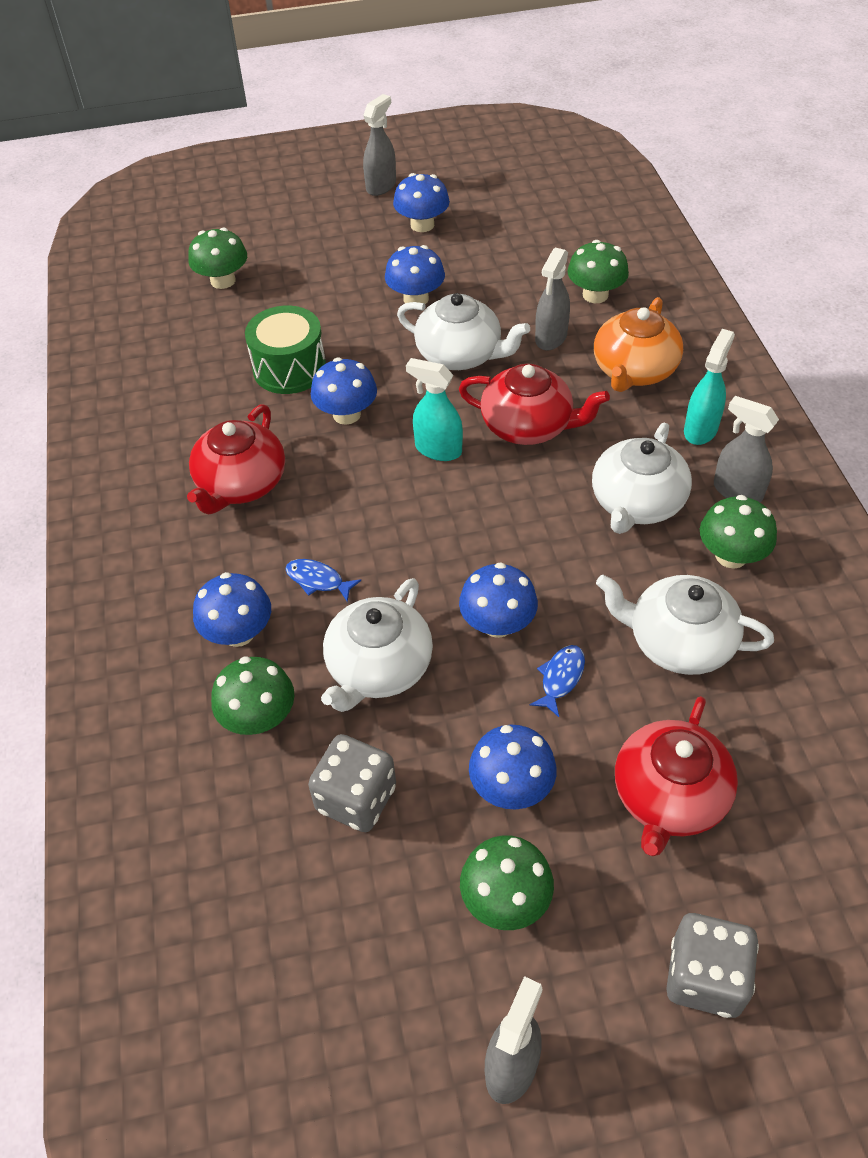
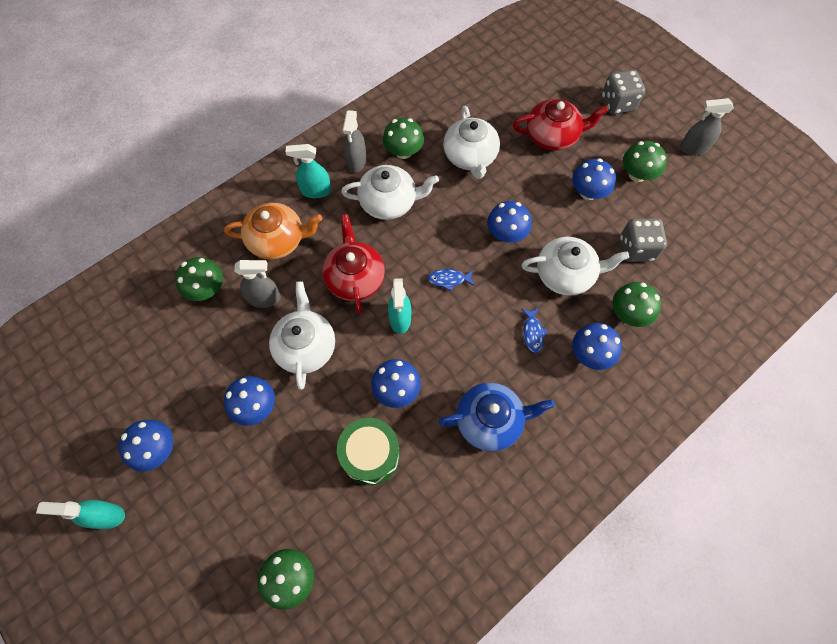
camera: 120 degrees left, 15 degrees up
(241, 484) = (490, 421): red teapot -> blue teapot
(381, 186) = (106, 516): grey spray bottle -> turquoise spray bottle
(561, 678) = (520, 195): blue fish -> blue fish (449, 279)

